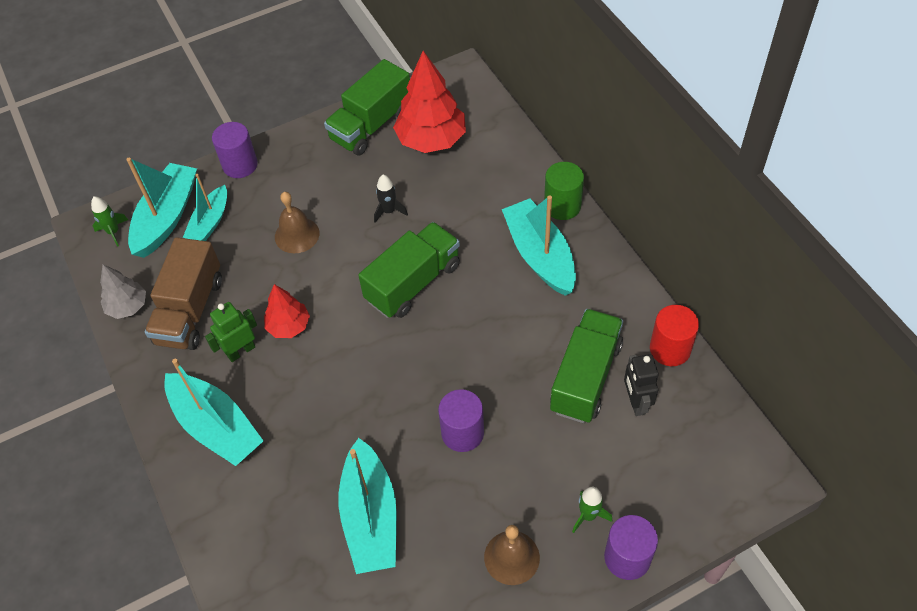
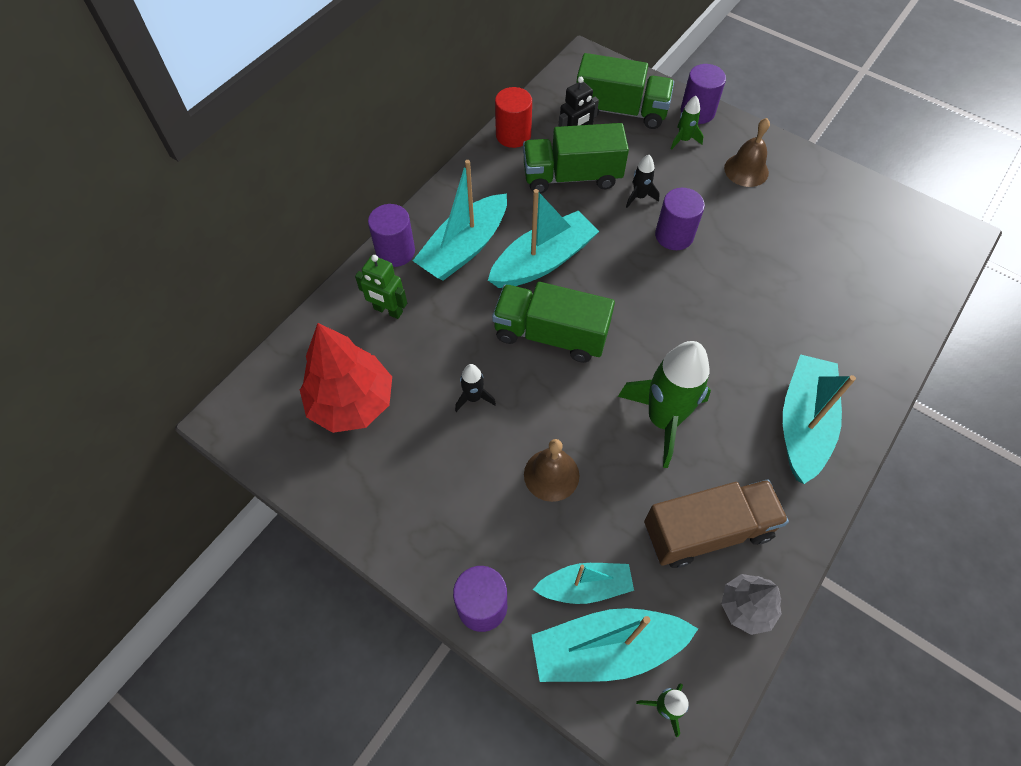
camera: 120 degrees left, 5 degrees up
(241, 351) = (717, 448): green robot -> green robot (388, 310)
(289, 326) = (663, 420): red tree -> green rocket
(370, 517) = (786, 265): turquoise boat -> turquoise boat (543, 261)
(371, 125) = (352, 479): green truck -> green truck (620, 111)
(528, 426) = (639, 197): none -> black rocket
(562, 206) = (395, 251): green cylinder -> purple cylinder

